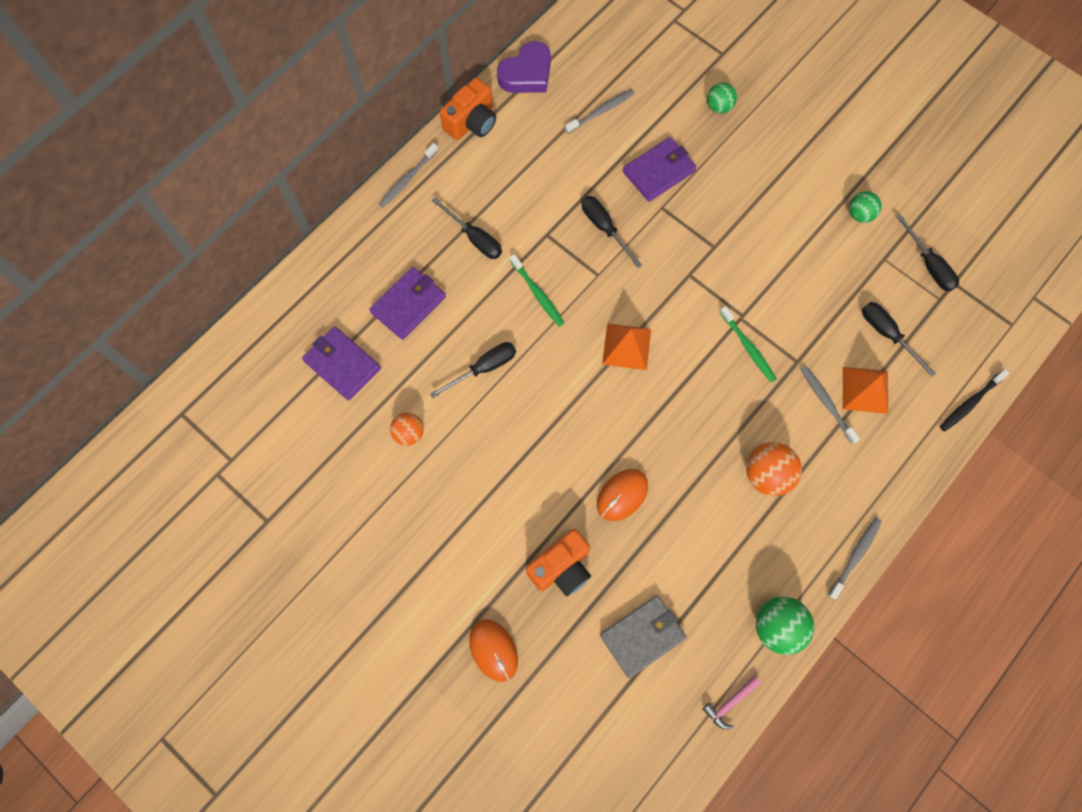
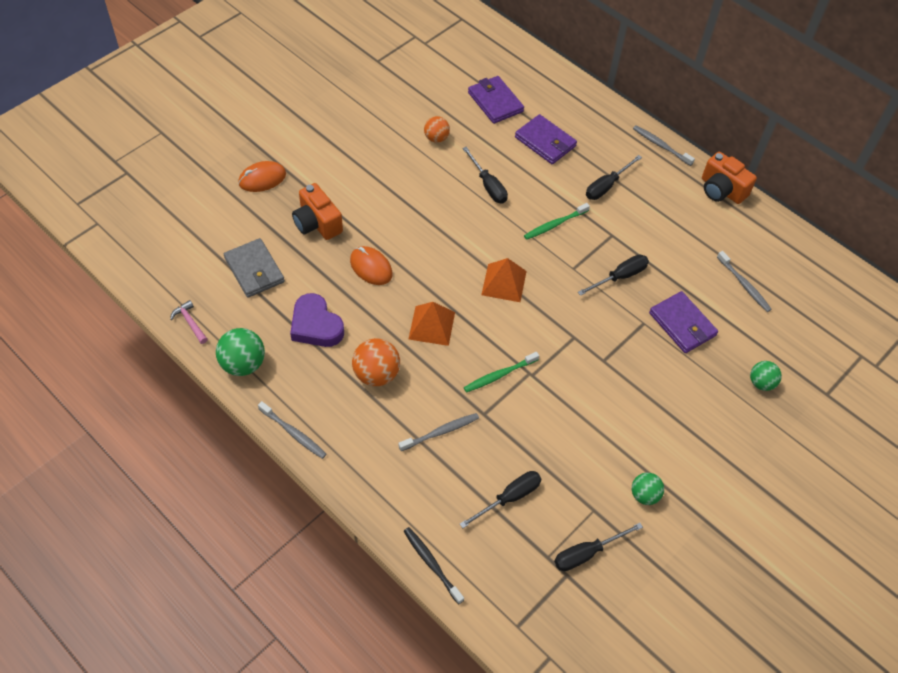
camera: 90 degrees right, 15 degrees down
(342, 364) = (495, 102): purple wallet -> purple wallet turned 75 degrees counterclockwise
(527, 74) = (778, 232): purple heart -> purple heart (316, 325)
(865, 390) = (451, 468): orange pyramid -> orange pyramid (431, 325)

